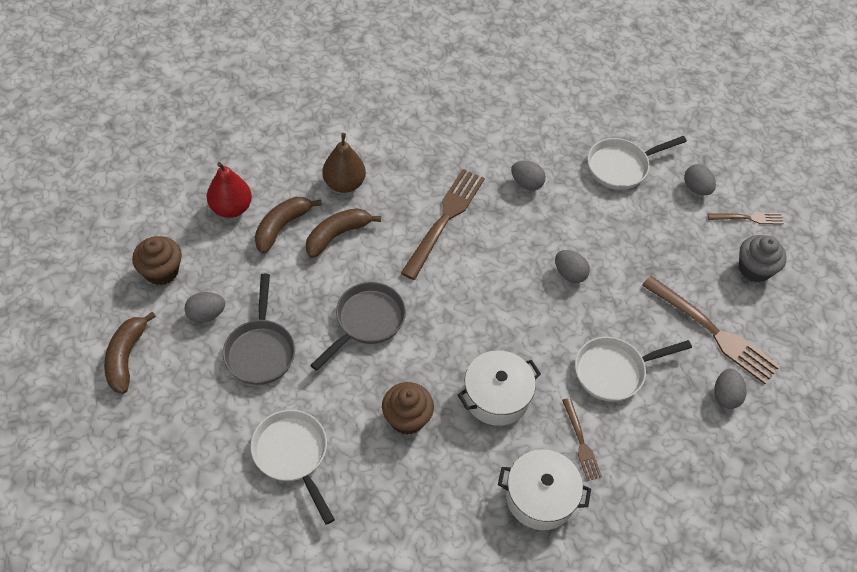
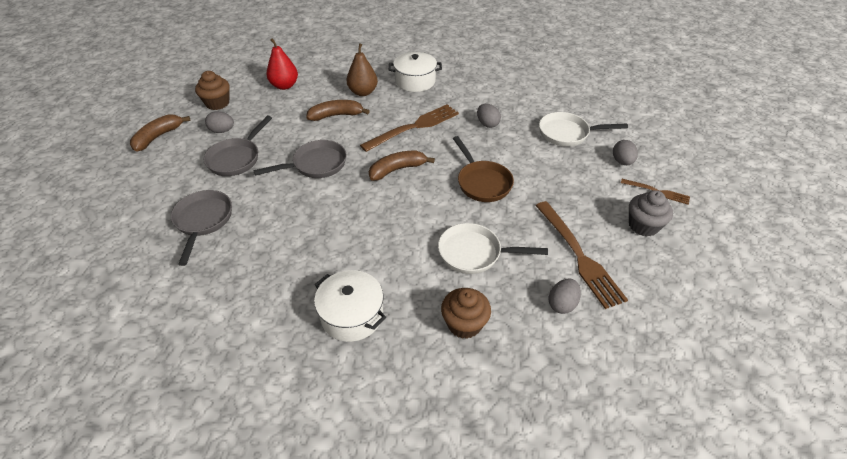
camera: 30 degrees right, 10 degrees down
(282, 227) = (306, 102): brown banana -> brown banana (397, 170)
(293, 455) = (203, 221): white pan -> grey pan
(407, 418) = (296, 227): brown cupcake -> brown cupcake (464, 324)
(496, 396) = (370, 237): white pot -> white pot (415, 81)
(569, 274) = (482, 182): grey egg -> brown pan
(581, 442) = (413, 291): brown fork -> none

